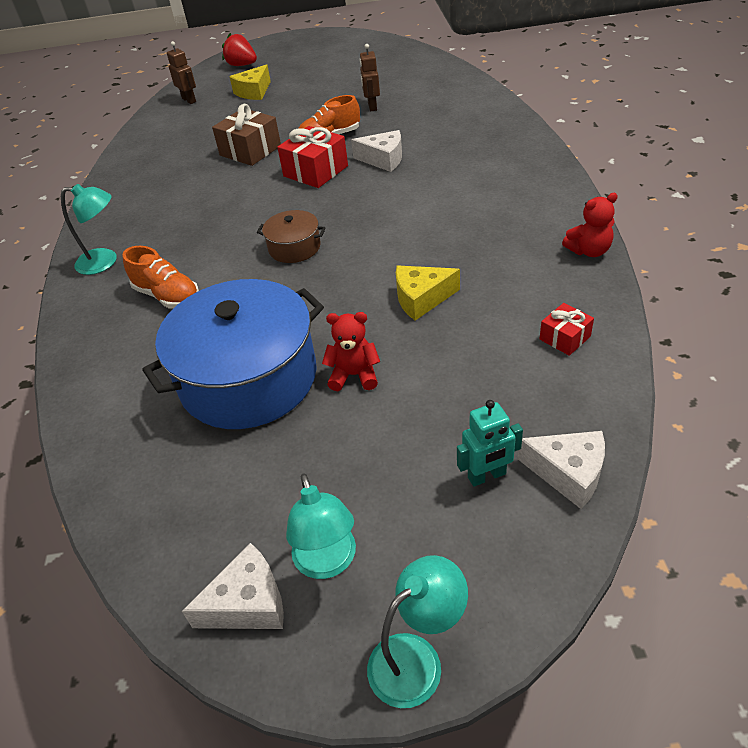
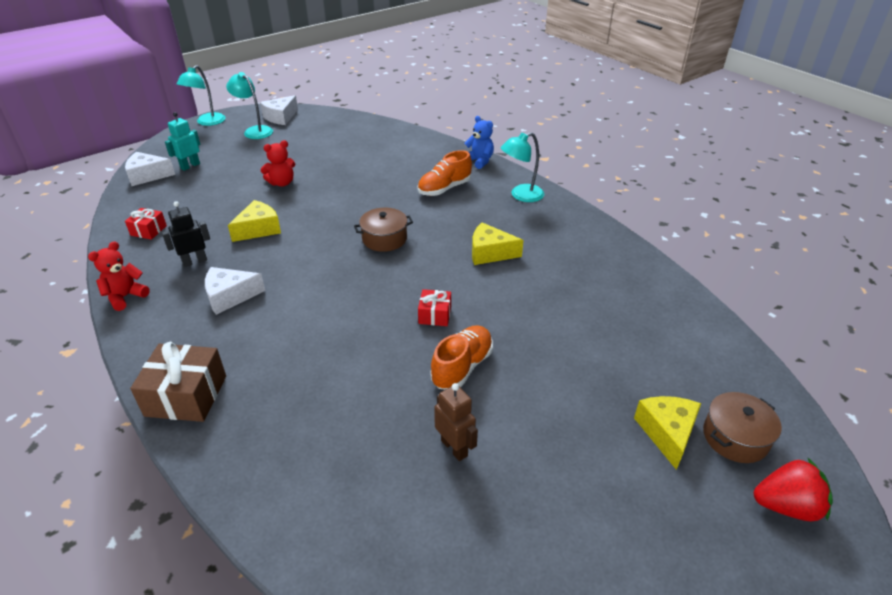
camera: 145 degrees right, 5 degrees down
(74, 330) = (479, 161): none -> blue teddy bear
(167, 296) = (444, 189): orange shoe -> orange shoe turned 45 degrees counterclockwise
(189, 100) = (733, 387): brown robot -> none
(216, 208) = (490, 253): none -> yellow cheese
(224, 85) = (735, 437): none -> brown pot
(248, 378) = (344, 168): blue pot -> none
(250, 150) = (536, 323): brown gift -> brown gift (186, 396)
(315, 171) = (435, 315): red gift -> red gift, size x0.56
(383, 159) = (370, 350): white cheese -> white cheese (230, 296)
(509, 274) = (194, 261): none -> black robot

